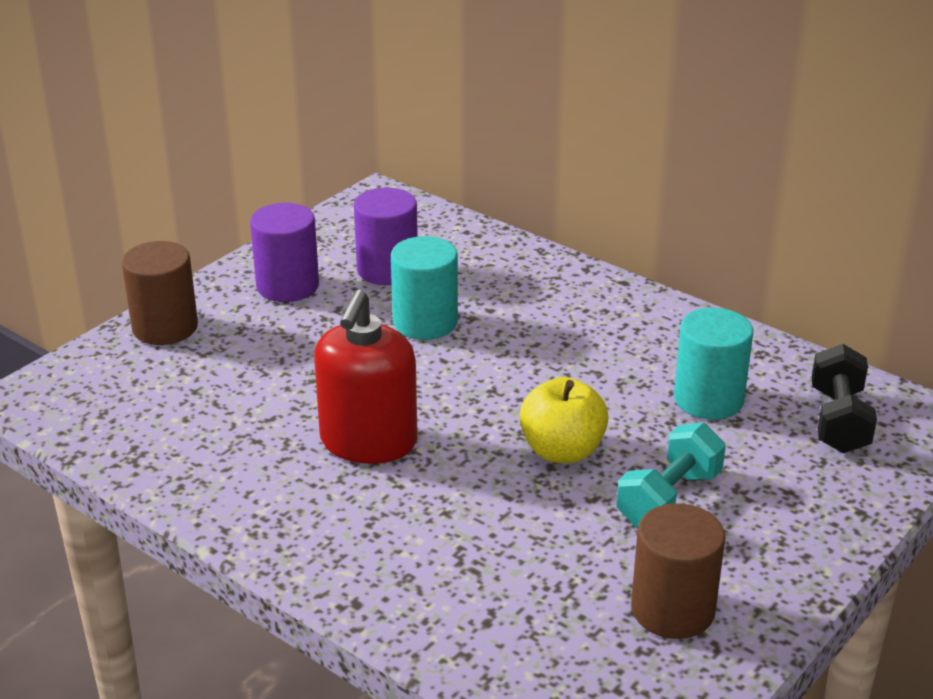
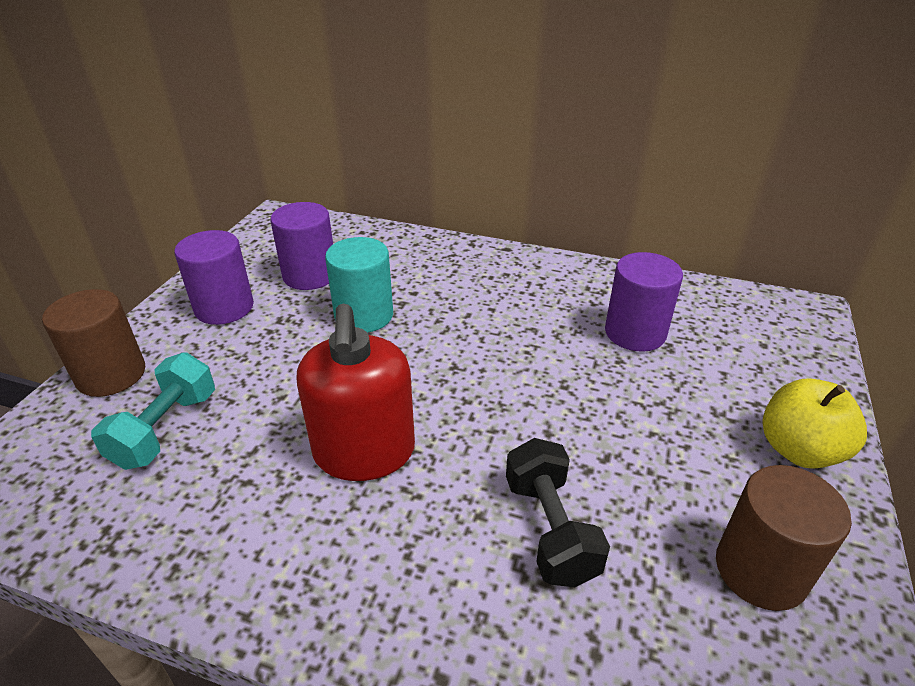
camera: 20 degrees left, 5 degrees up
(562, 451) = (549, 413): yellow apple -> yellow apple (799, 450)
(669, 499) = (670, 439): turquoise dumbbell -> turquoise dumbbell (166, 429)
(708, 399) = (635, 333): turquoise cylinder -> purple cylinder
(838, 421) = (742, 328): black dumbbell -> black dumbbell (550, 529)

